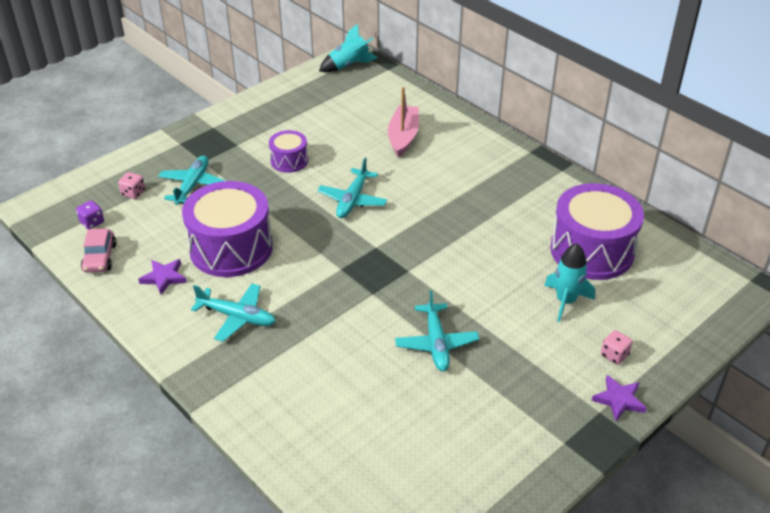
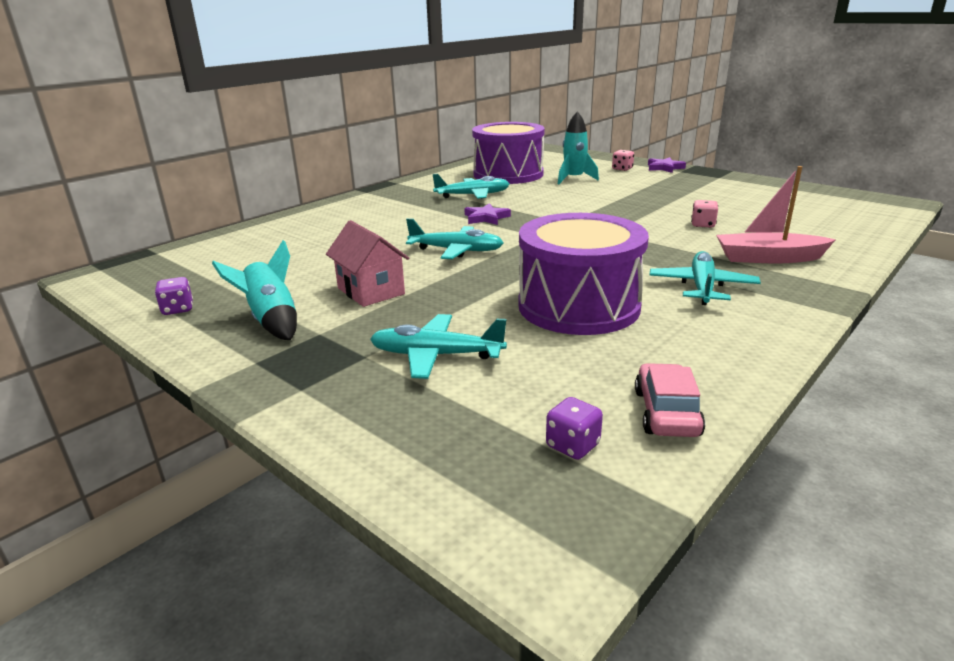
camera: 95 degrees left, 15 degrees down
(100, 258) = (666, 412): pink car -> pink car turned 75 degrees counterclockwise
(133, 193) = (467, 413): pink dice -> pink dice (703, 225)
(164, 278) = (671, 344): purple star -> purple star (486, 218)
(289, 93) = (178, 309): none -> purple dice
(289, 161) = (370, 291): purple drum -> pink house
(348, 65) = (123, 276): turquoise rocket -> turquoise rocket (272, 320)
(403, 137) = (326, 236): pink boat -> pink boat (768, 258)
(436, 343) = (657, 209): turquoise plane -> turquoise plane (473, 195)

